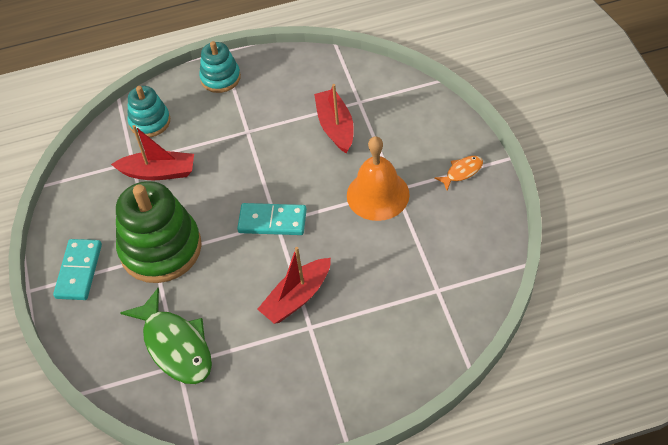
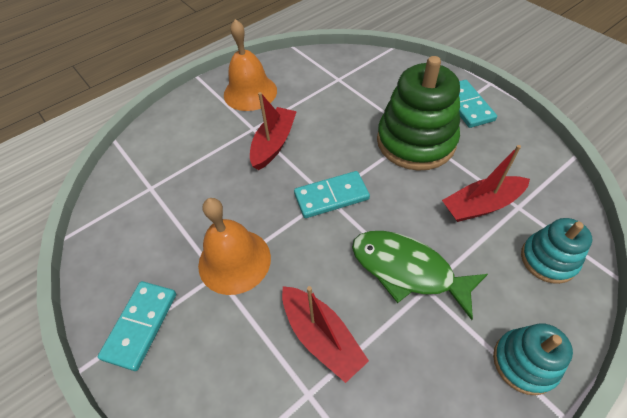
camera: 155 degrees right, 0 degrees up
(175, 345) = (349, 87): green fish -> green fish (407, 270)
(291, 385) = (250, 92): none -> orange bell
(462, 172) = (140, 325): orange fish -> turquoise domino

